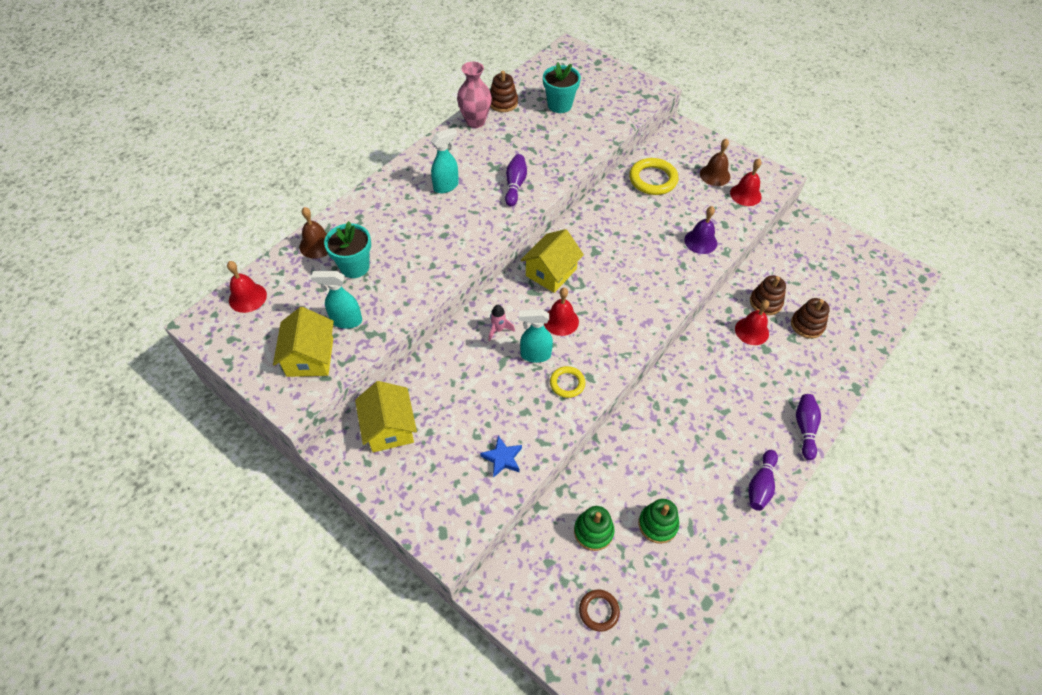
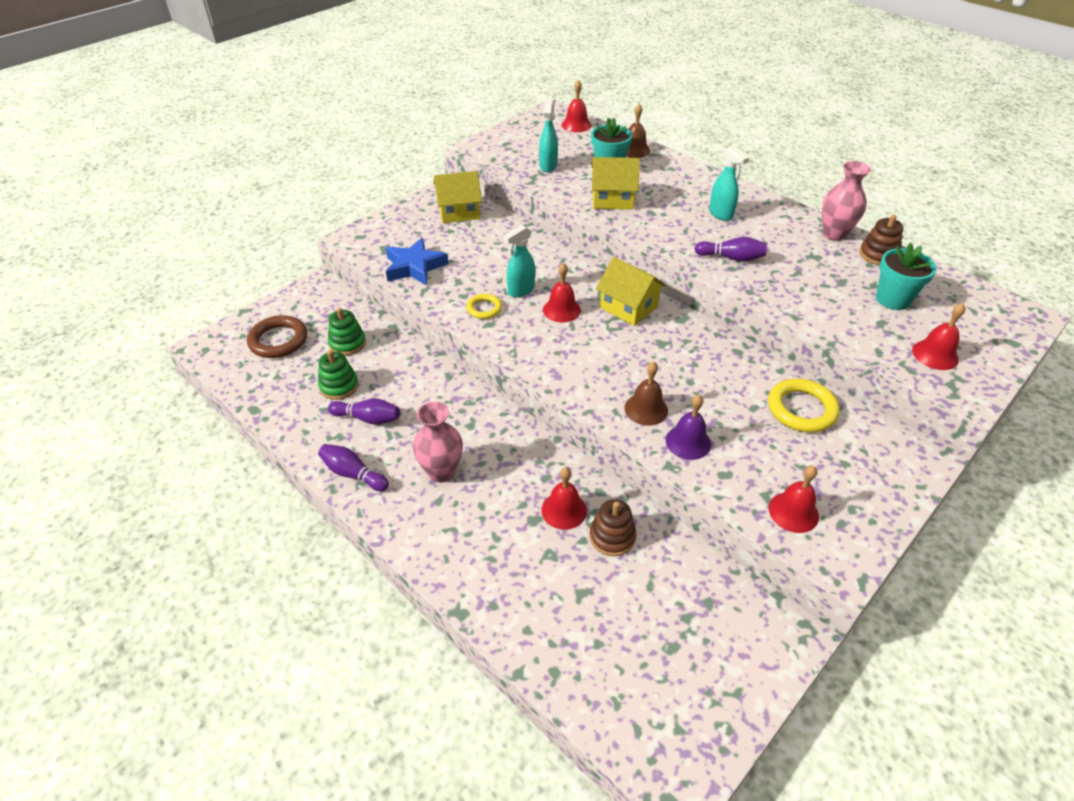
camera: 95 degrees right, 10 degrees down
(310, 357) = (513, 152): yellow house -> yellow house (612, 199)
(498, 330) = (553, 269): pink rocket -> none
(502, 458) = (414, 267): blue star -> blue star, size x1.71
(535, 355) = (520, 290): turquoise spray bottle -> turquoise spray bottle turned 135 degrees counterclockwise
(599, 611) = (278, 340): brown ring -> brown ring, size x1.68
(618, 97) = (935, 354): none -> red bell
(715, 175) = (829, 481): brown bell -> brown bell (646, 409)
(739, 416) = (441, 472): none -> pink vase
(804, 428) = (411, 534): purple bowling pin -> purple bowling pin (368, 418)
(807, 325) = (571, 579): brown stacking toy -> none

